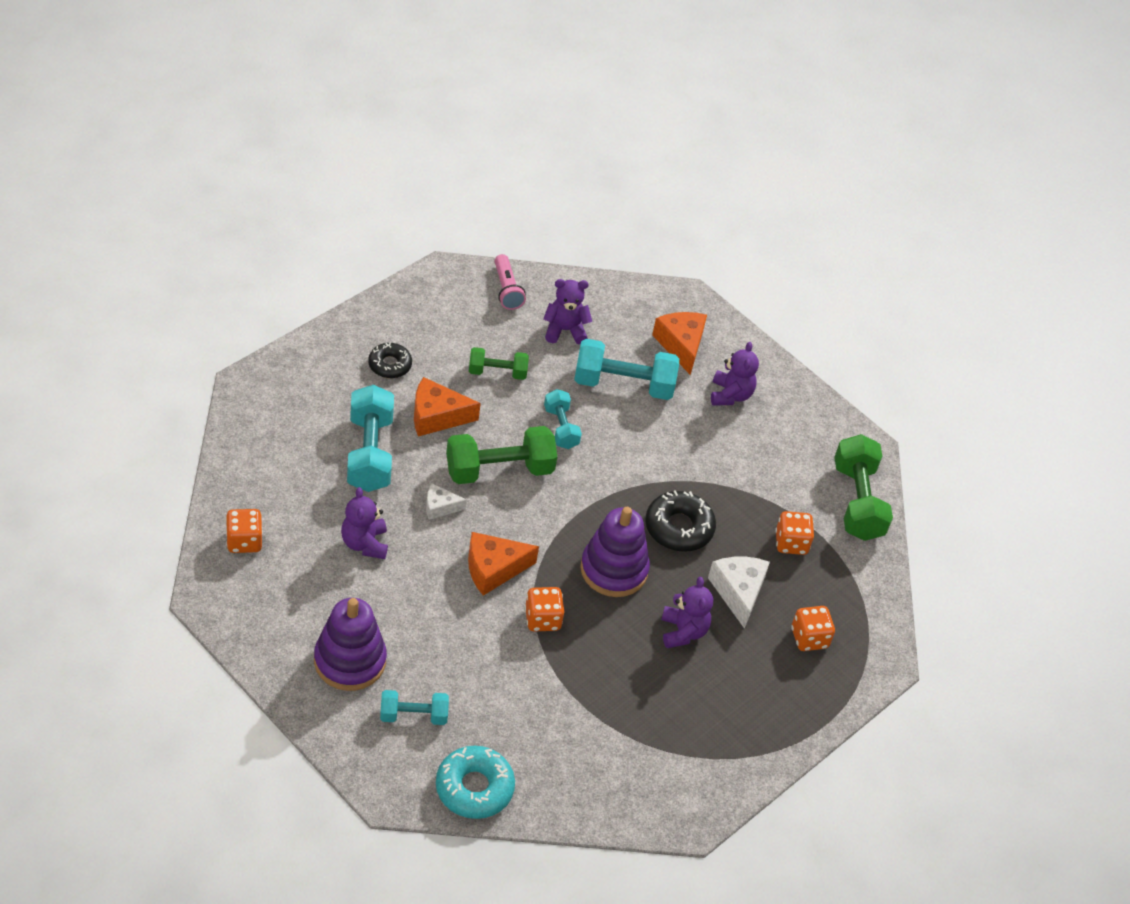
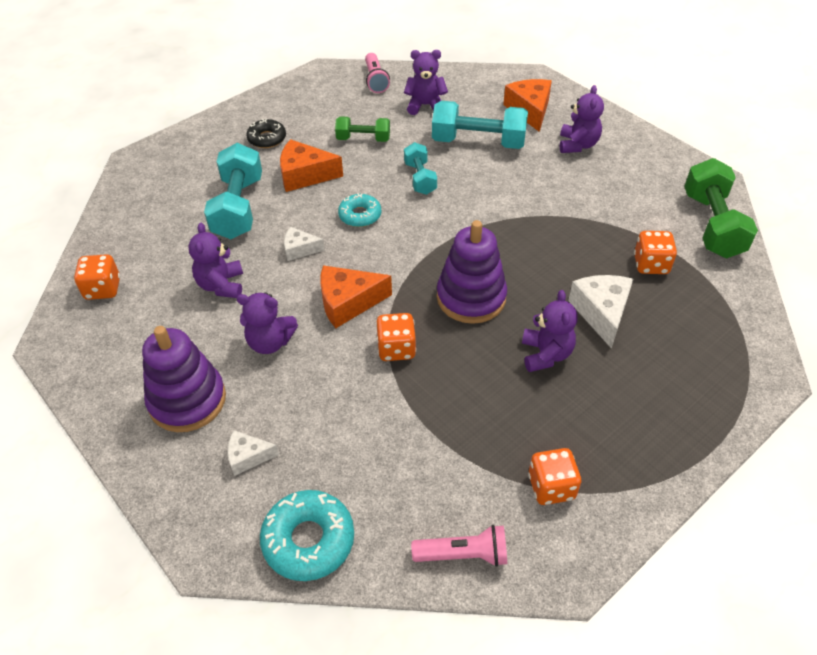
camera: 10 degrees right, 0 degrees up
(413, 715) = (248, 457): turquoise dumbbell -> white cheese
(421, 607) = (270, 342): none -> purple teddy bear
(499, 470) = (360, 215): green dumbbell -> turquoise donut
(605, 803) = (463, 554): none -> pink flashlight
(679, 528) = (536, 256): black donut -> none
(809, 638) = (683, 355): orange dice -> orange dice (551, 487)

